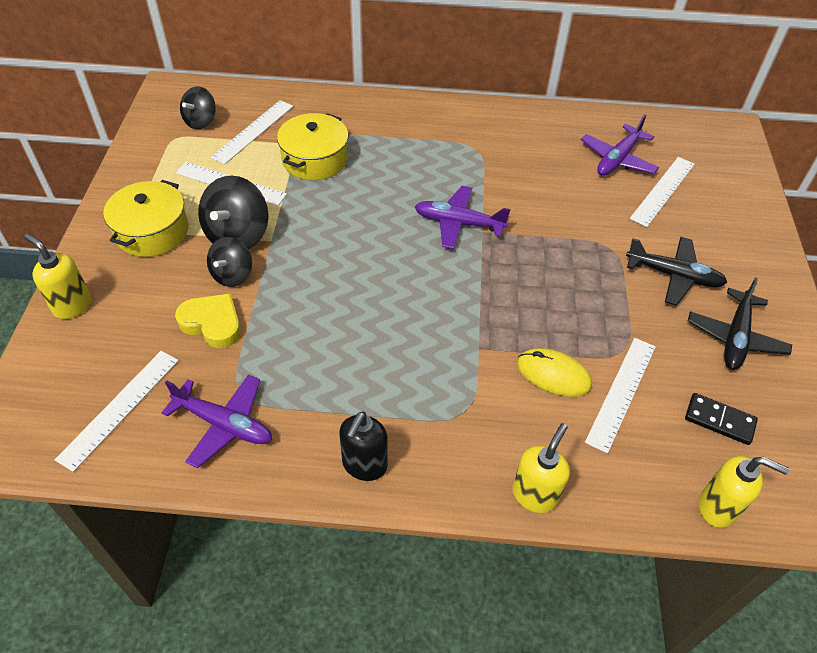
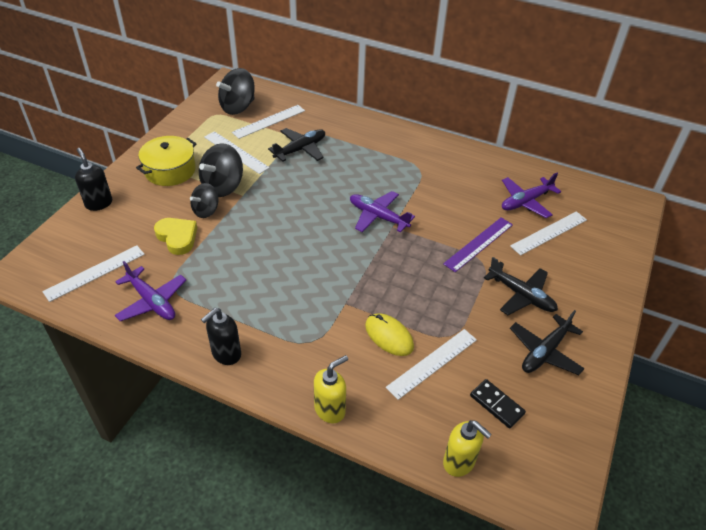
camera: 20 degrees right, 5 degrees down
(72, 305) = (99, 203): yellow soap dispenser -> black soap dispenser
(201, 121) = (238, 107): black spinning top -> black spinning top, size x1.57
(315, 159) = (300, 149): yellow pot -> black plane
(593, 226) = (478, 244): none -> purple ruler

